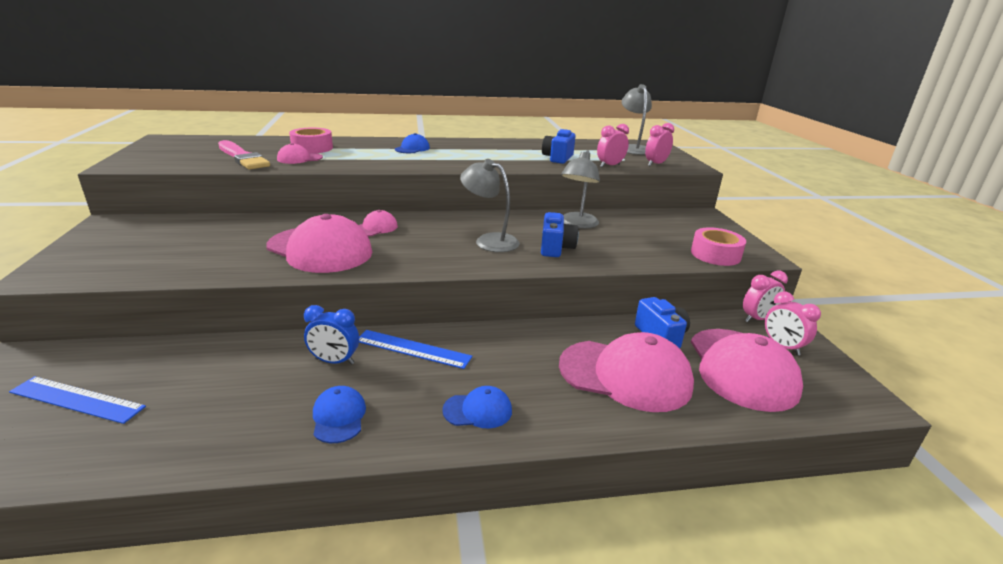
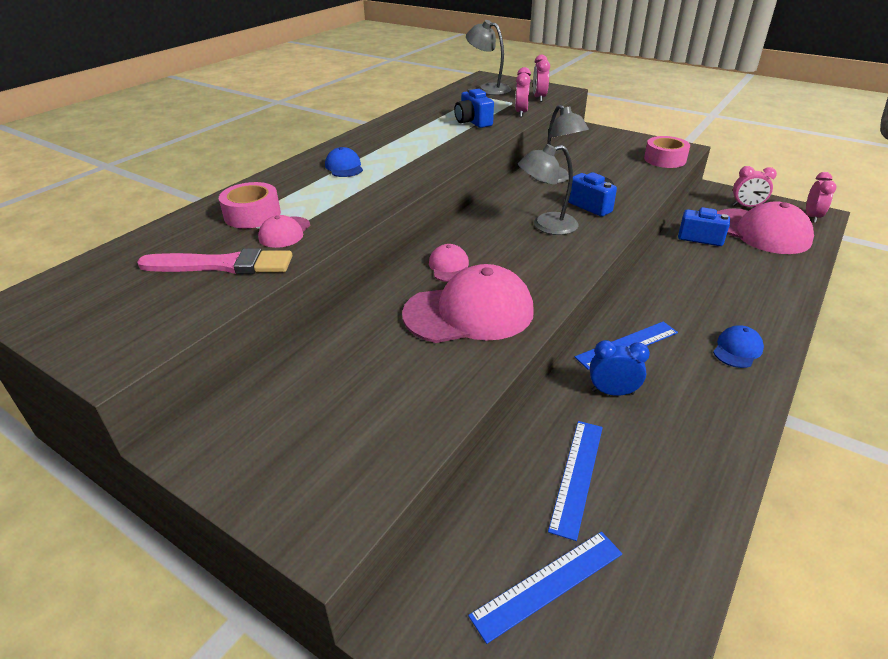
camera: 45 degrees left, 10 degrees up
(209, 376) = (577, 476): none -> blue ruler
(334, 361) = (612, 392): blue clock -> blue clock turned 135 degrees counterclockwise
(339, 417) = (701, 418): blue cap -> none
(625, 375) = (737, 273): pink cap -> none
(757, 319) = (708, 196): pink clock -> pink clock (812, 217)

